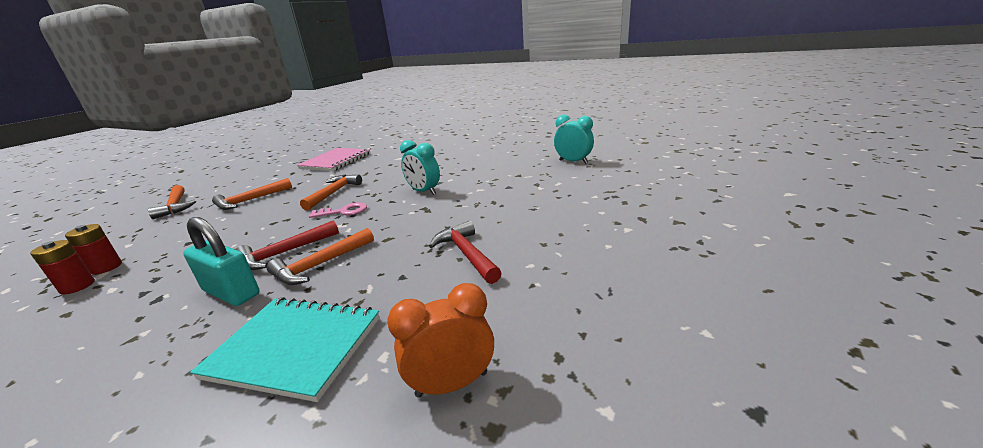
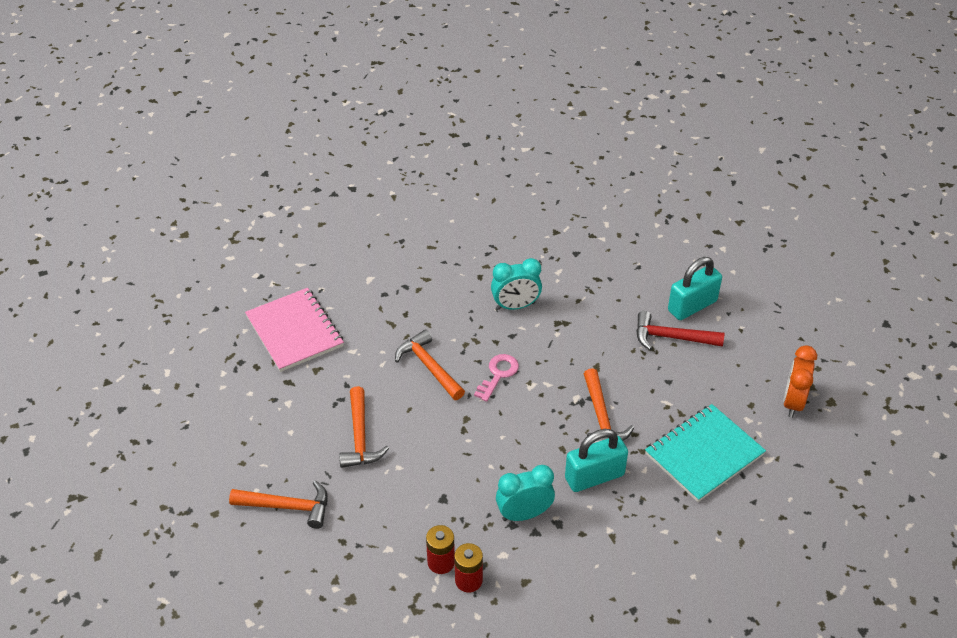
camera: 55 degrees left, 20 degrees up
(285, 253) = (552, 434): red hammer -> none
(524, 246) = (692, 306): none -> turquoise padlock
(573, 162) = (569, 183): turquoise clock -> turquoise clock (524, 514)

